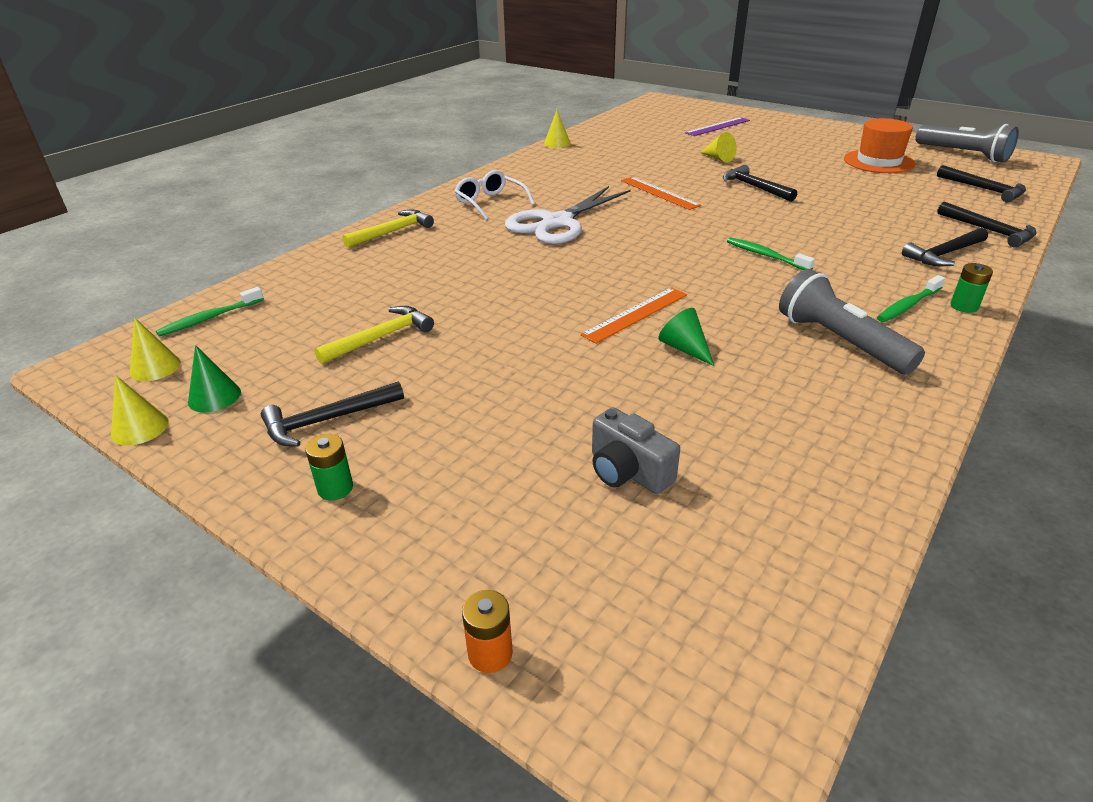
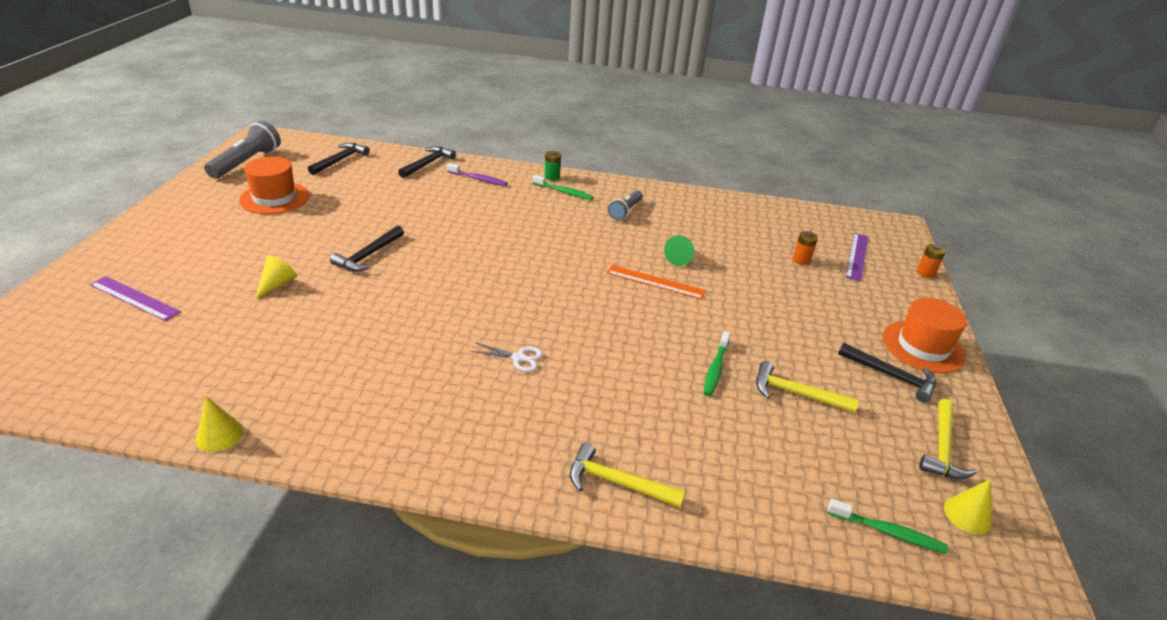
camera: 120 degrees left, 0 degrees up
(140, 428) = (1005, 467): yellow cone -> none
(214, 397) = (942, 448): green cone -> yellow hammer
(335, 488) = (923, 347): green battery -> orange hat
(490, 203) = (488, 427): white glasses -> none
(557, 222) = (518, 358): white scissors -> white scissors, size x0.42
(606, 564) = (857, 256): none -> purple ruler
(628, 471) = (801, 260): grey camera -> orange battery
(659, 193) = (405, 308): orange ruler -> none
(765, 255) = (523, 240): green toothbrush -> green toothbrush (715, 369)
(840, 341) = (625, 211): grey flashlight -> grey flashlight, size x0.61
(944, 254) = (478, 179): black hammer -> purple toothbrush

